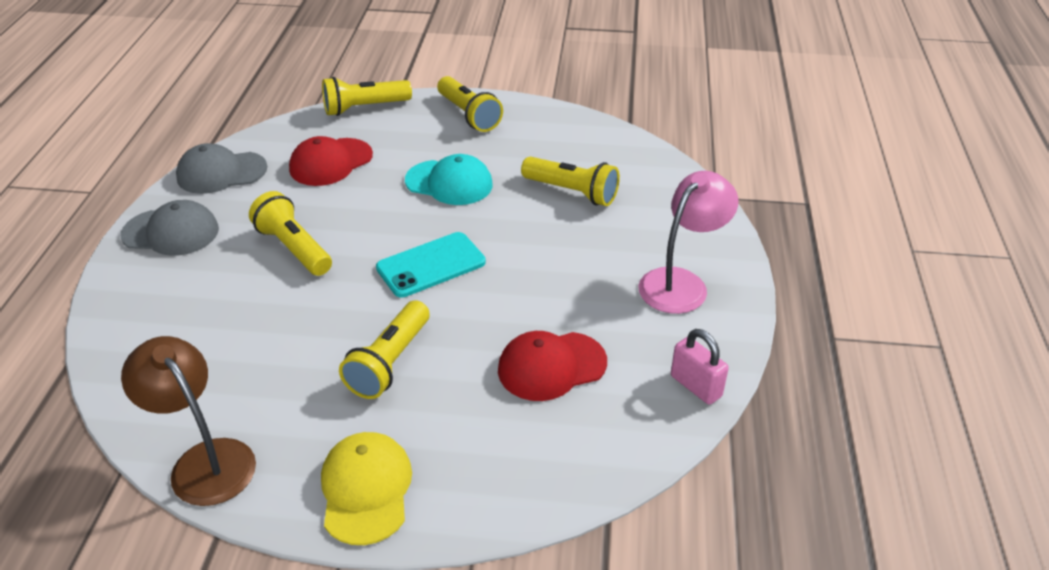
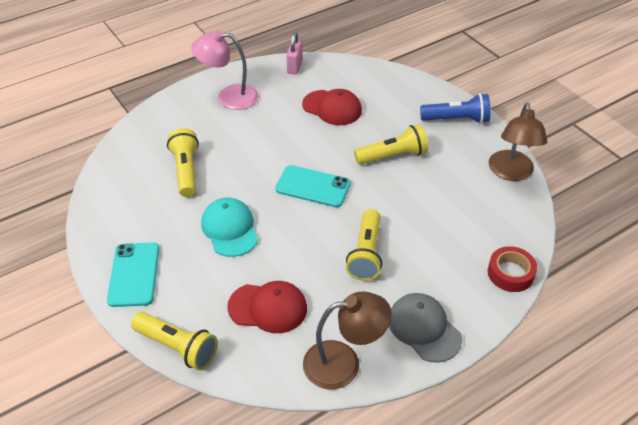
camera: 130 degrees left, 5 degrees up
(113, 332) = (510, 273): none -> red tape
(221, 173) = (343, 363): grey cap -> brown lamp
(366, 489) = (456, 119): yellow cap -> blue flashlight
(469, 115) = (134, 274): yellow flashlight -> turquoise phone

